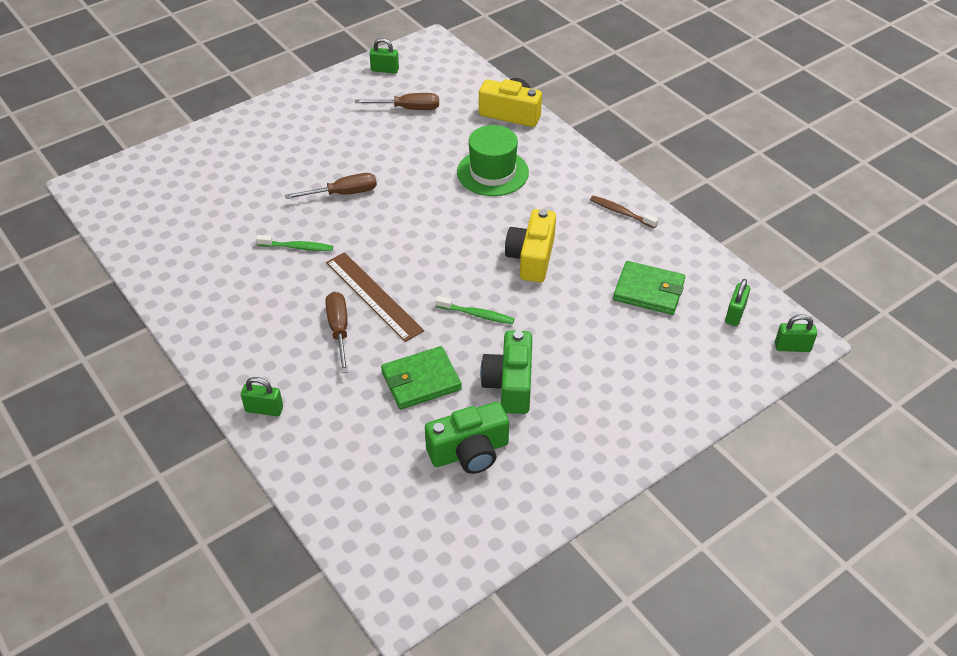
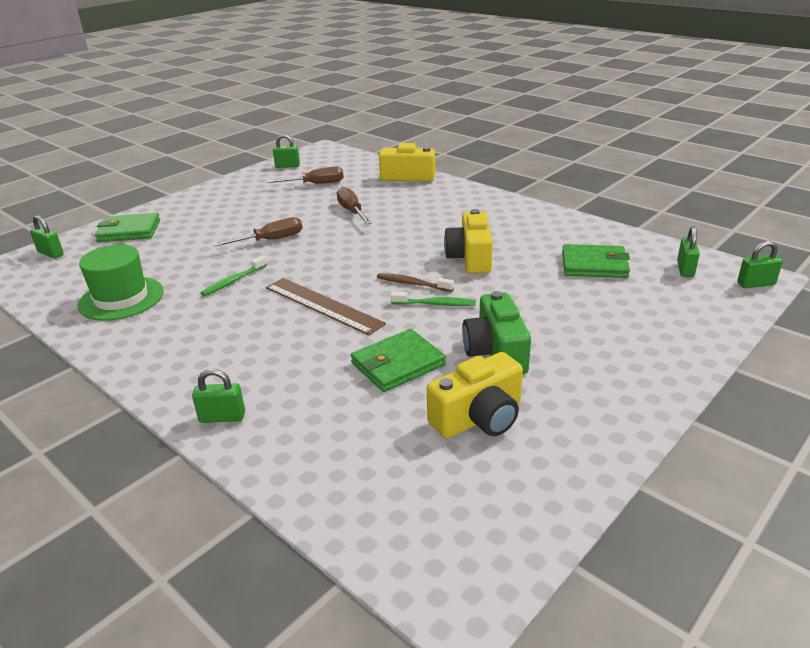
camera: 10 degrees left, 15 degrees down
(130, 174) = (51, 253): none -> green padlock
(207, 153) = (129, 231): none -> green wallet
(297, 247) = (233, 281): green toothbrush -> green toothbrush turned 135 degrees clockwise
(339, 330) = (293, 336): brown screwdriver -> brown screwdriver (352, 211)
(469, 452) = (479, 418): green camera -> yellow camera
(492, 172) = (407, 211): green hat -> green hat (121, 298)
(621, 212) = (537, 220): brown toothbrush -> brown toothbrush (412, 284)

